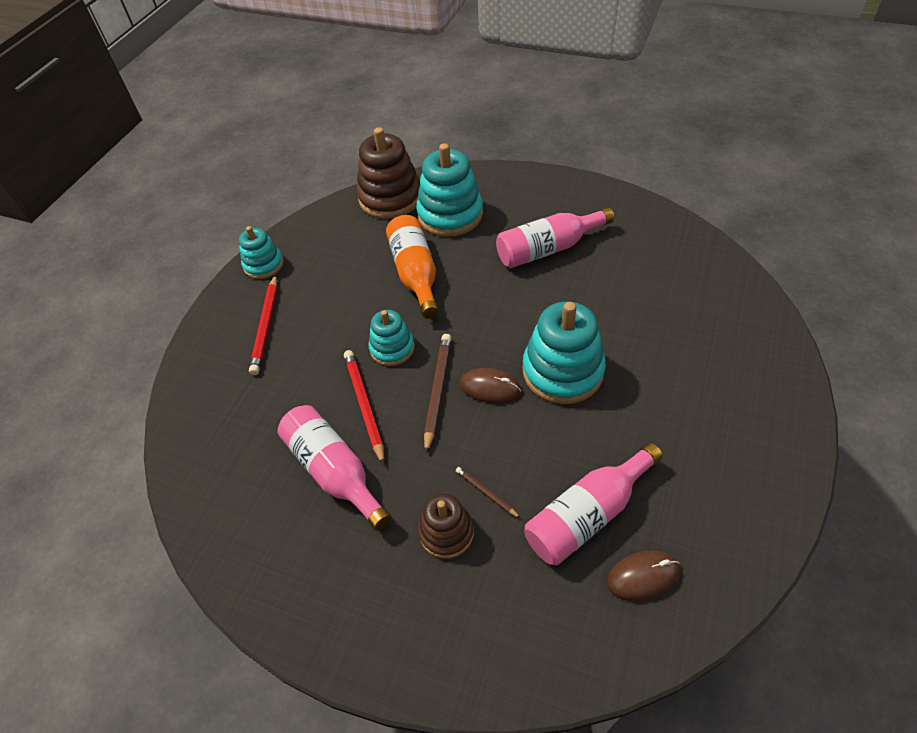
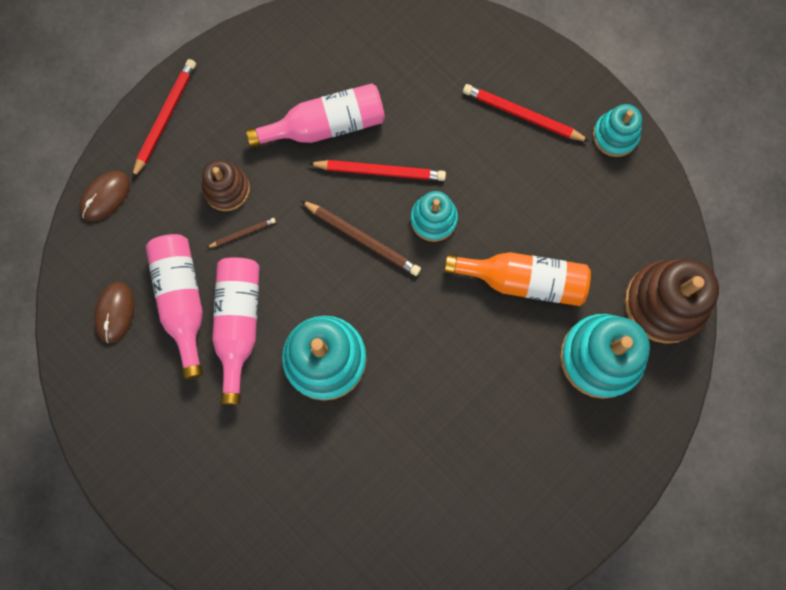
camera: 110 degrees right, 25 degrees up
(391, 647) = (165, 118): none -> red pencil
(490, 388) = (342, 286): brown mouse -> brown mouse (105, 196)
(548, 249) = (490, 435): pink bottle -> pink bottle (238, 324)

